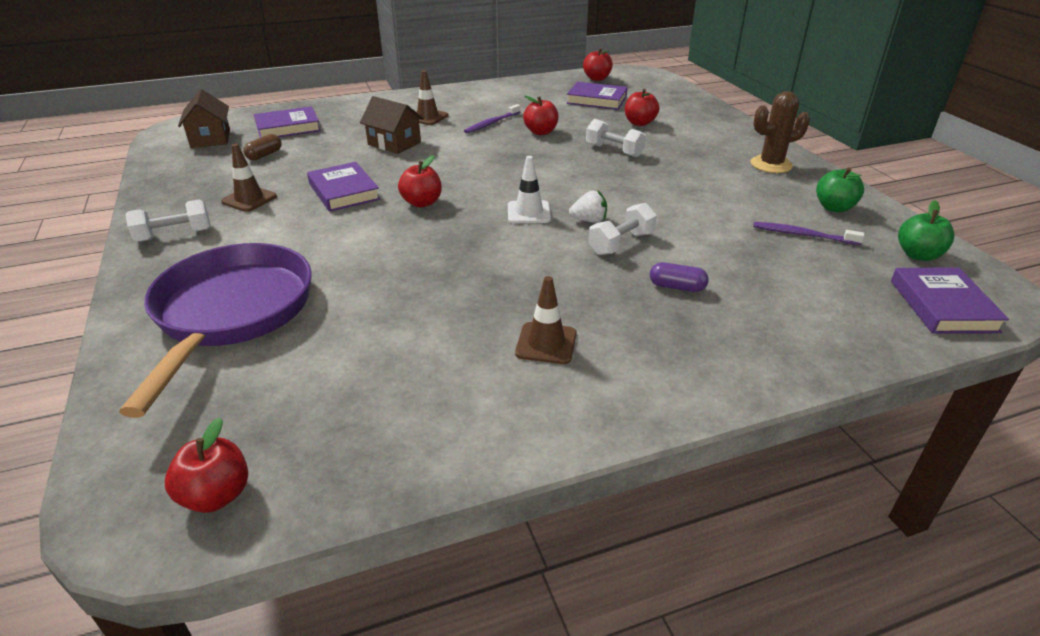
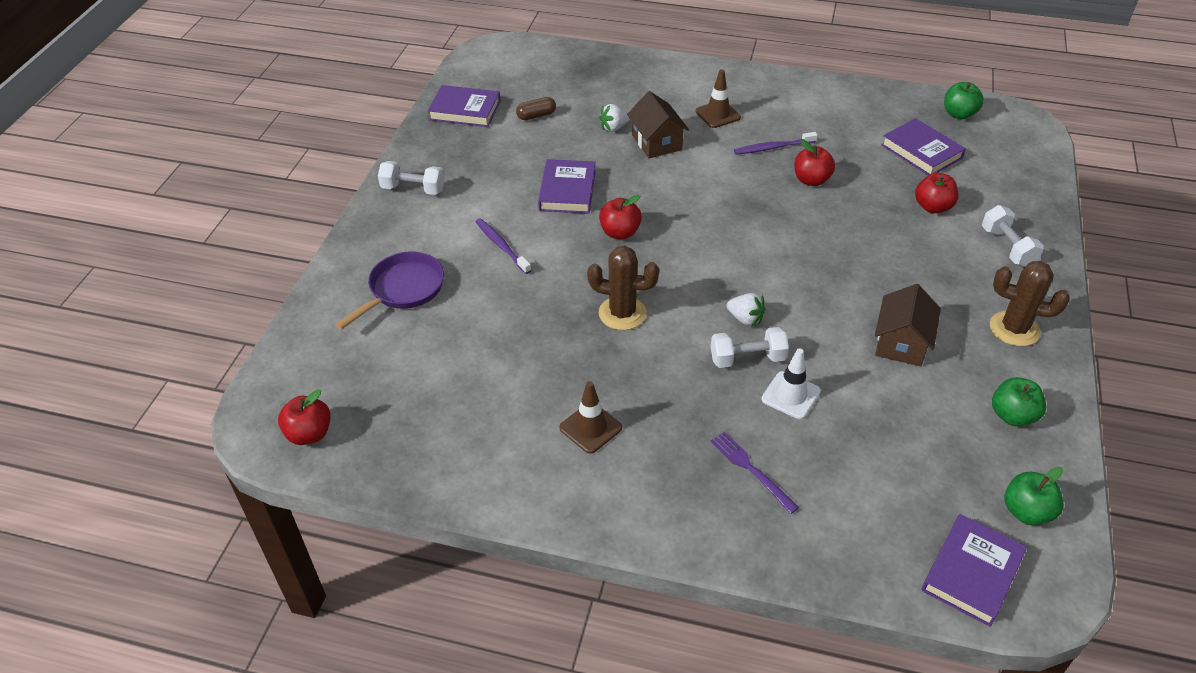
camera: 35 degrees right, 10 degrees up
(210, 138) = (508, 75): brown house -> brown house (901, 343)
(231, 313) = (403, 289): purple pan -> purple pan, size x0.59
(249, 199) = (489, 169): brown traffic cone -> none
(288, 128) = (580, 83): purple book -> purple book (465, 110)
(347, 144) = (614, 128): none -> white strawberry
(483, 252) = (622, 313): none -> brown cactus
(528, 212) = (700, 285): white traffic cone -> white traffic cone (790, 395)
(597, 78) = (959, 114): red apple -> green apple
(614, 150) = (861, 237): white dumbbell -> white dumbbell (1007, 247)
(677, 287) = (747, 428): purple capsule -> none
(715, 313) = (751, 469): none -> purple fork
(802, 235) = (934, 431): purple toothbrush -> purple toothbrush (501, 246)

